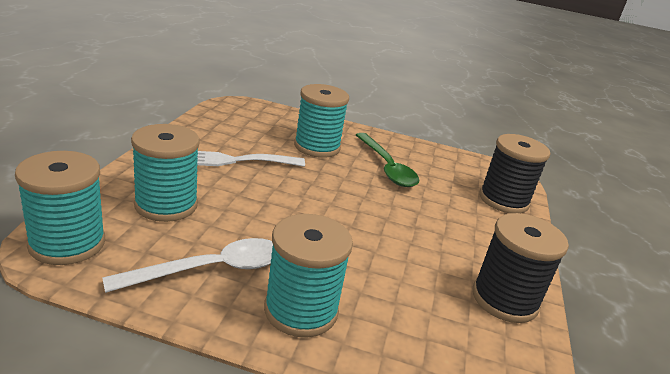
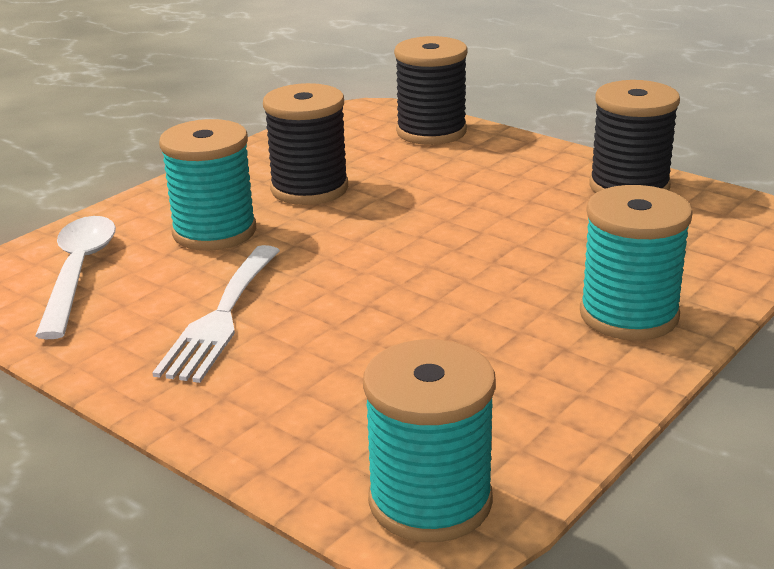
camera: 60 degrees left, 0 degrees up
(166, 205) = (344, 395): turquoise spool -> none
(211, 269) = (531, 371): white spoon -> white spoon (79, 273)
(386, 167) = (309, 189): green spoon -> black spool

